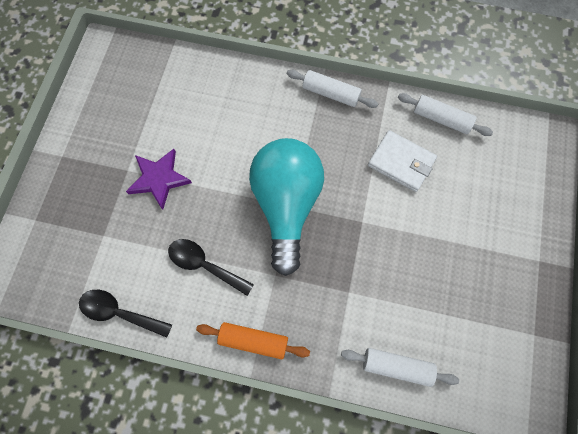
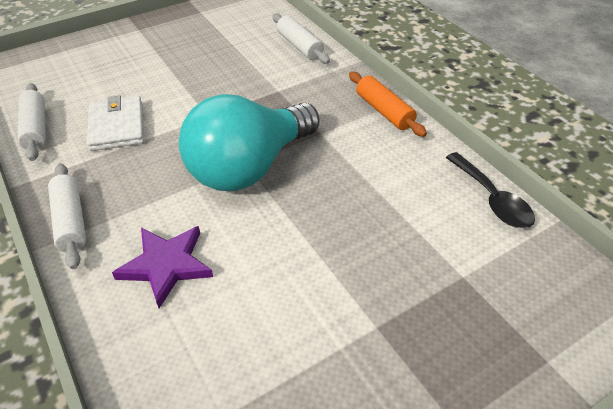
camera: 135 degrees left, 25 degrees down
(159, 179) = (347, 285): purple star -> purple star (166, 265)
(204, 265) = (375, 178): black spoon -> none

